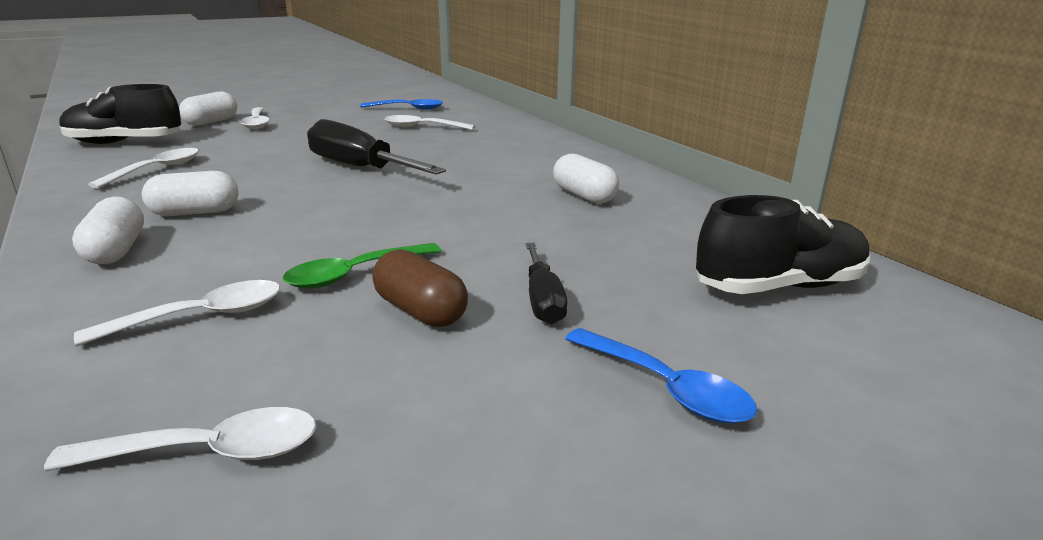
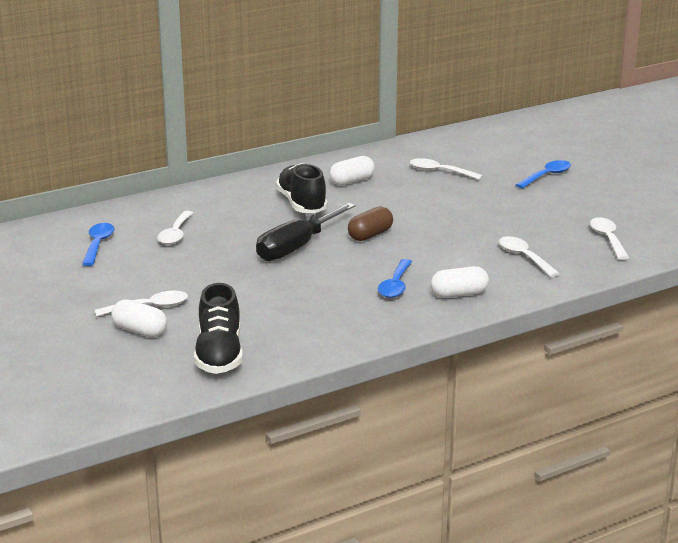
camera: 90 degrees left, 0 degrees up
(157, 170) = (304, 319): white spoon -> white spoon (440, 172)
(195, 212) = (395, 285): white capsule -> blue spoon
(354, 274) = (473, 231): green spoon -> none
(420, 311) = (505, 215): brown capsule -> brown capsule (370, 235)
(543, 300) = (488, 193): black screwdriver -> none
(779, 286) = (463, 151): black shoe -> black shoe (302, 204)

